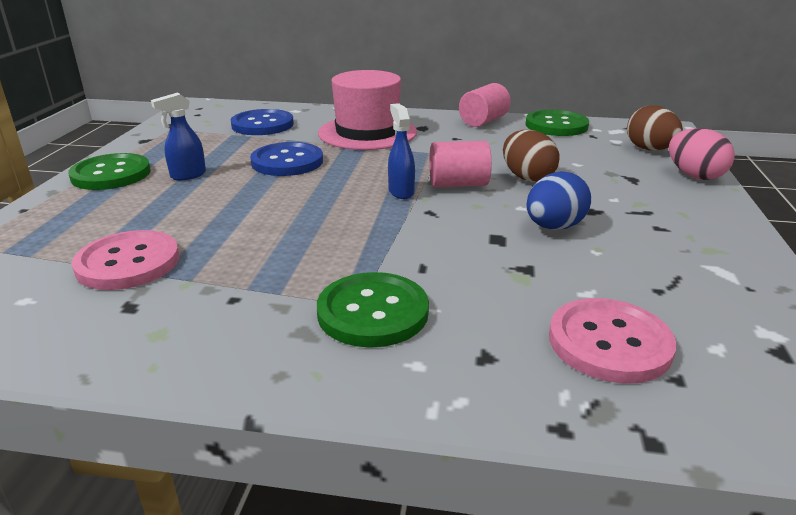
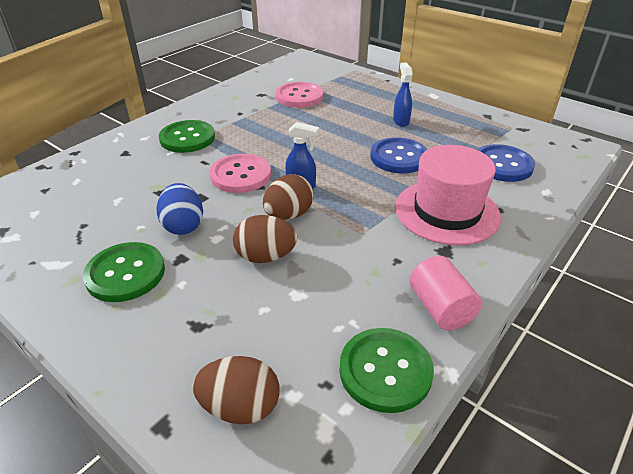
camera: 120 degrees right, 10 degrees up
(111, 174) = (422, 101): green button -> green button (125, 273)
(458, 184) = (289, 215): pink cylinder -> brown egg
(609, 343) = (84, 185): pink button -> pink button (240, 175)
(694, 176) = (150, 383): pink egg -> none

